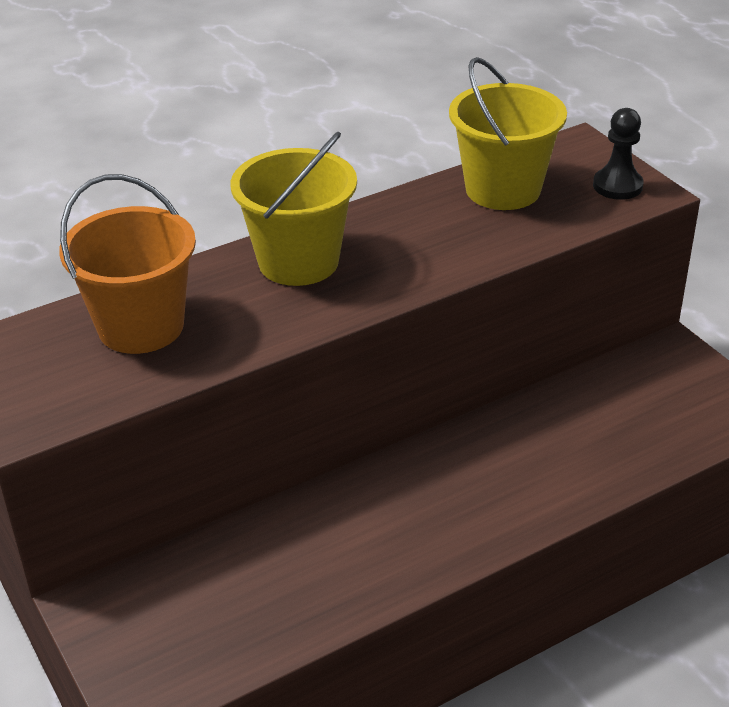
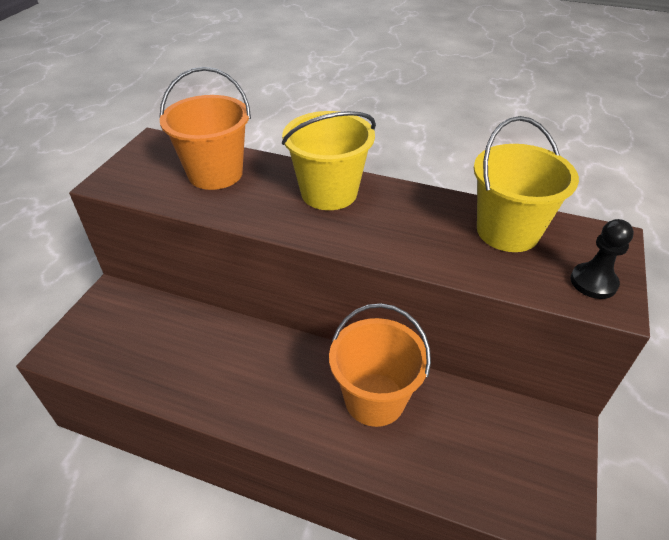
camera: 50 degrees right, 5 degrees up
(519, 448) = (374, 399): none -> orange bucket

